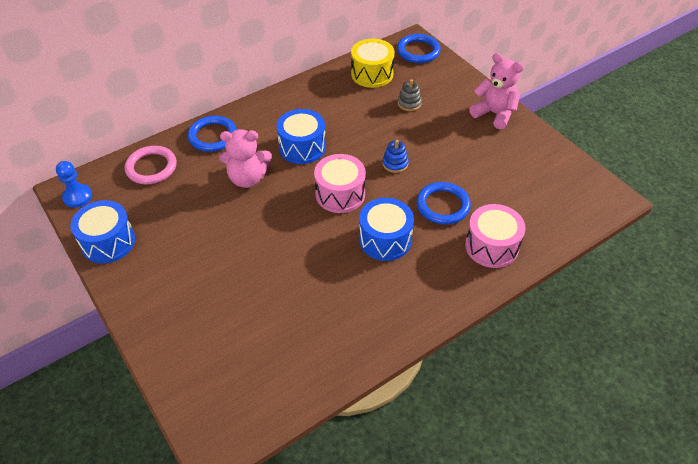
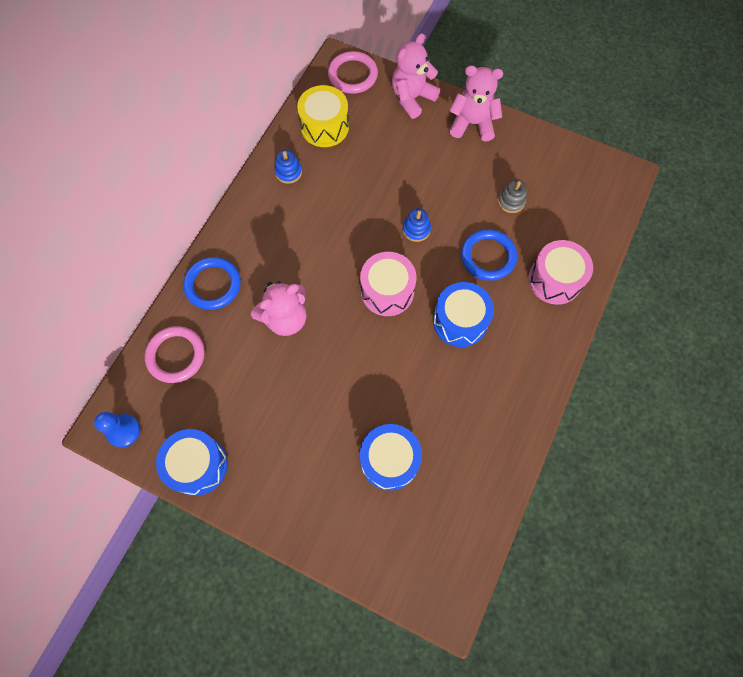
camera: 30 degrees left, 20 degrees up
(302, 147) = (314, 253): blue drum -> blue drum (389, 460)
(323, 91) = (288, 172): none -> blue stacking toy
(409, 103) = (385, 148): grey stacking toy -> grey stacking toy (511, 201)
(418, 51) = (353, 75): blue ring -> pink ring
(455, 80) = (412, 98): none -> pink teddy bear

